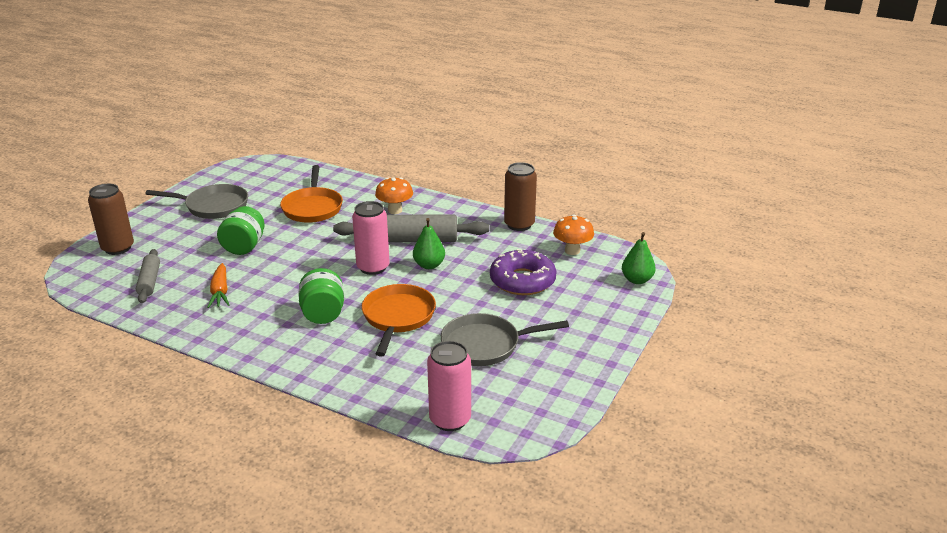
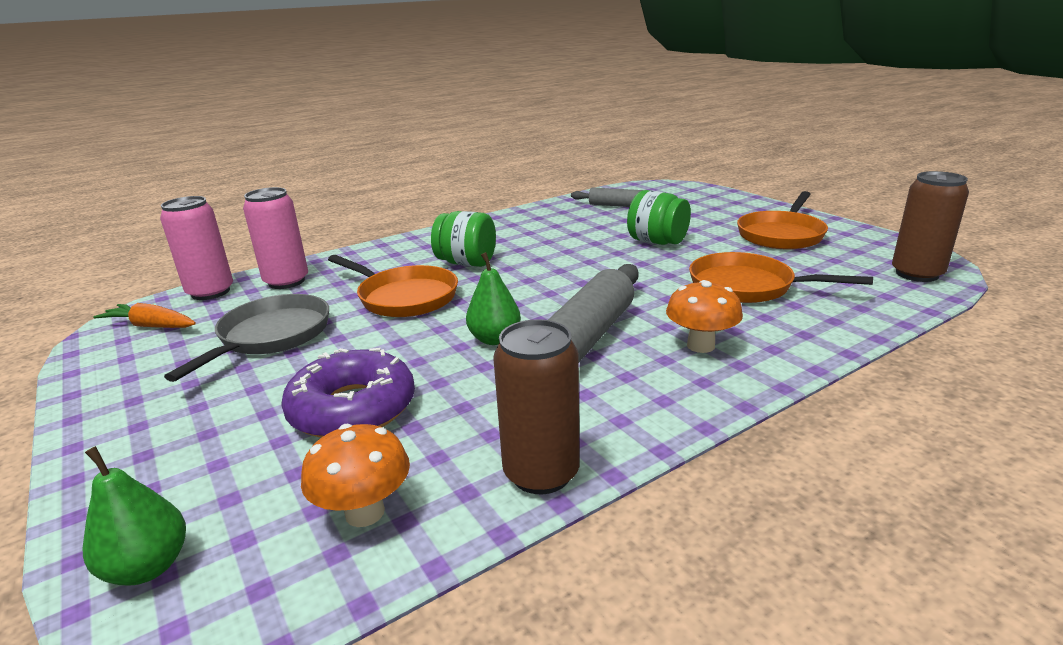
camera: 120 degrees right, 5 degrees down
(118, 248) = (698, 197): brown can -> brown can (917, 274)
(213, 206) = (781, 234): grey pan -> orange pan
(220, 292) = (567, 227): orange carrot -> orange carrot (151, 326)
(373, 267) = (533, 301): pink can -> pink can (286, 281)

